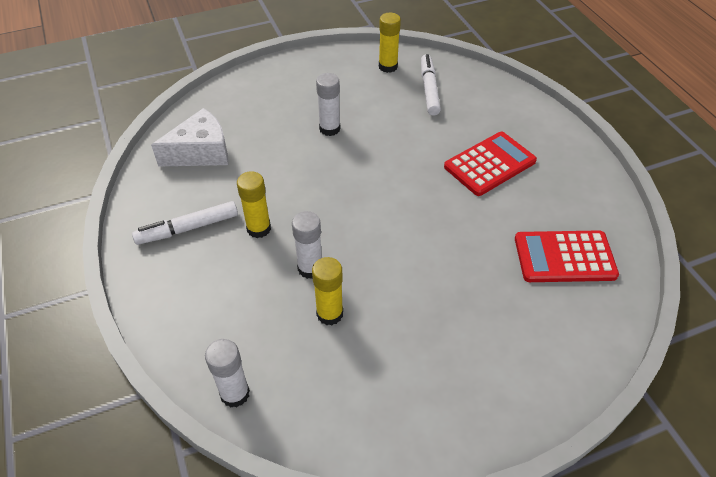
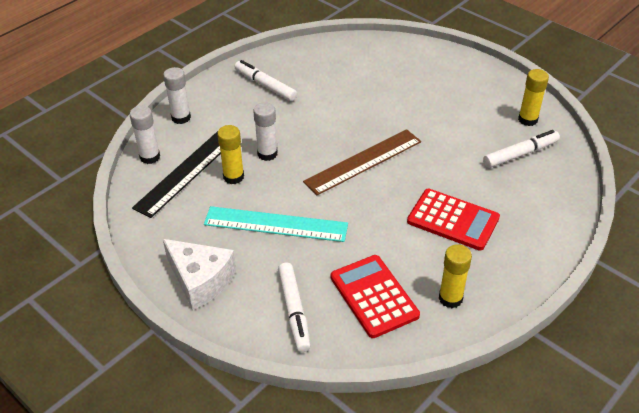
camera: 65 degrees right, 5 degrees down
(201, 152) = (339, 62): white cheese -> white cheese (200, 280)
(259, 228) = (287, 116): yellow glue stick -> yellow glue stick (450, 298)
(291, 361) = (186, 172): none -> black ruler
(329, 129) = (417, 114): white glue stick -> white glue stick (181, 118)
(374, 194) = (363, 161): none -> brown ruler
(429, 300) = (276, 224): none -> turquoise ruler
(561, 328) = (294, 310): none -> white marker

